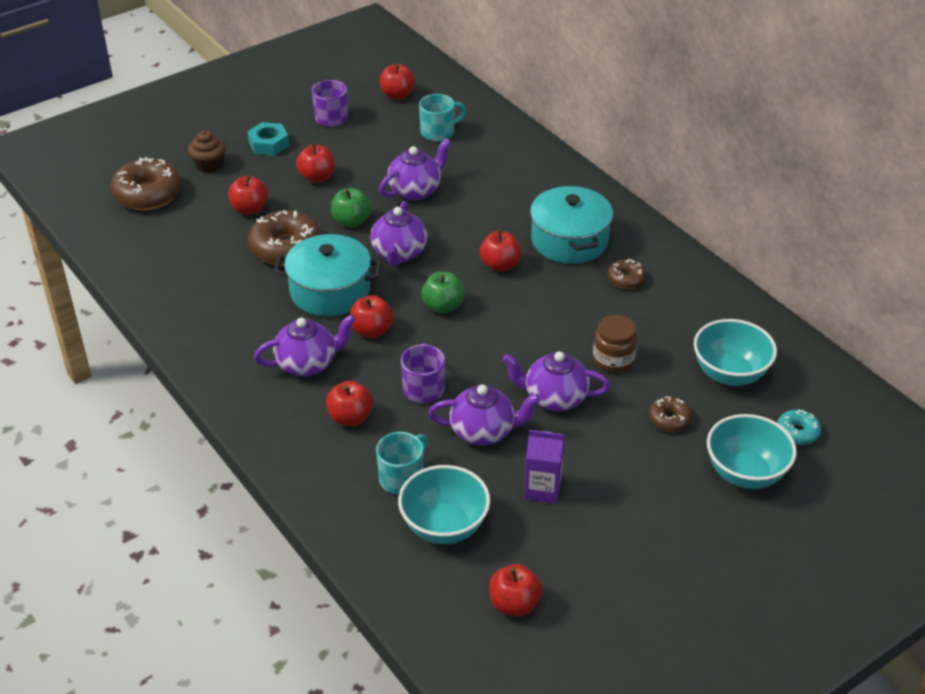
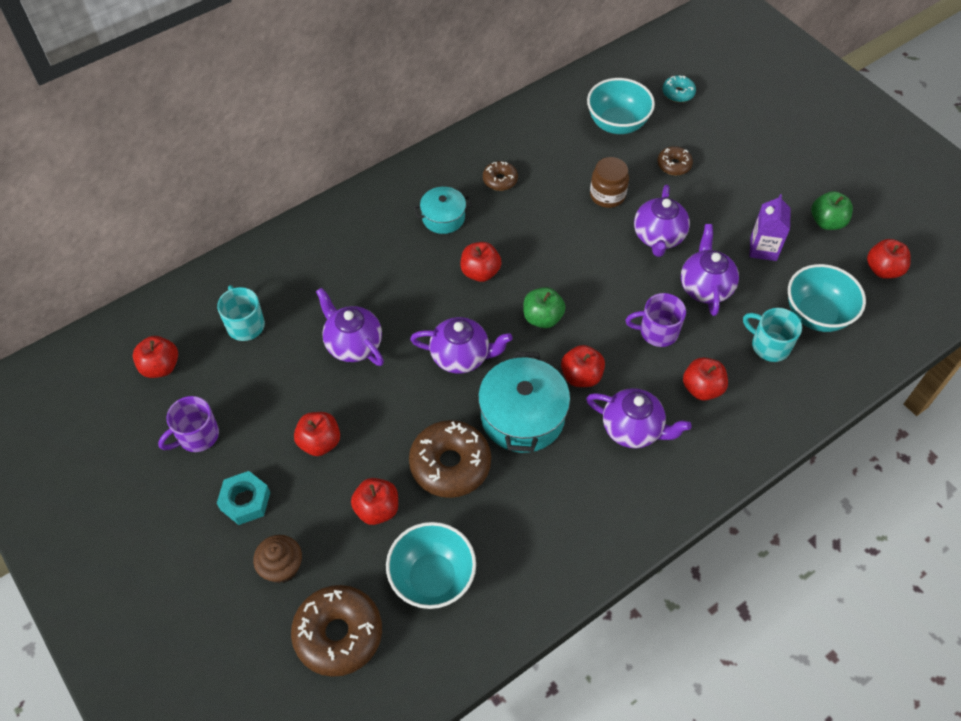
camera: 90 degrees left, 15 degrees up
(307, 364) = (633, 429): purple teapot -> purple teapot turned 135 degrees clockwise
(351, 221) = (405, 403): green apple -> green apple (827, 222)
(569, 240) = (443, 217): turquoise pot -> turquoise pot, size x0.58
(745, 473) = (725, 126): turquoise bowl -> turquoise bowl (432, 578)

